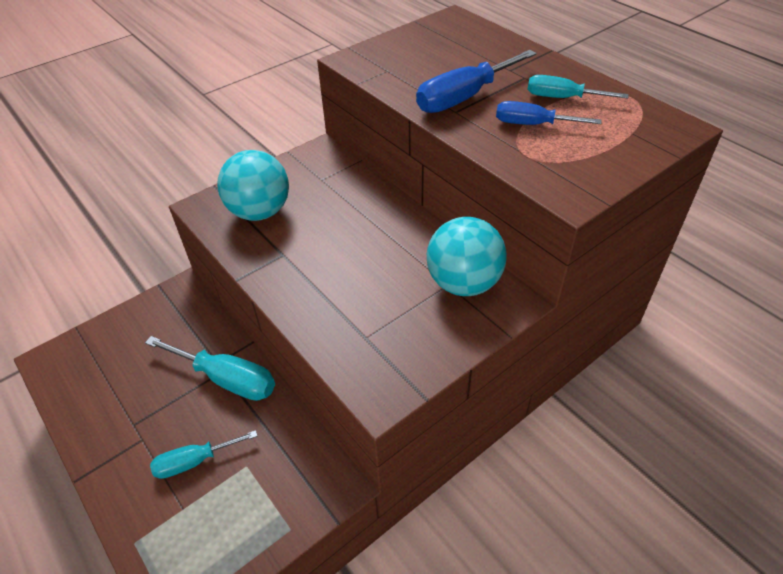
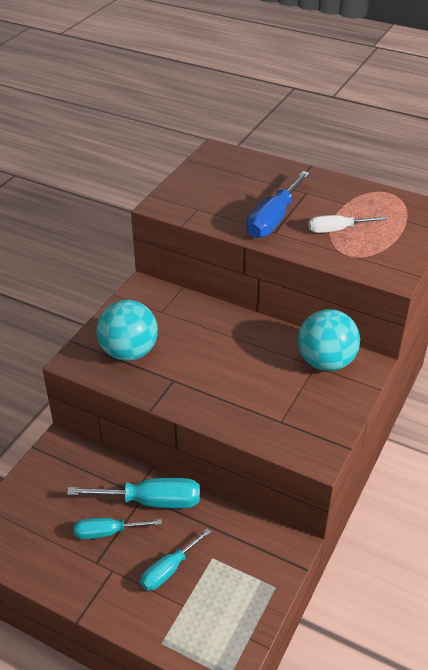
camera: 25 degrees left, 5 degrees down
(532, 124) = (336, 230): blue screwdriver -> white screwdriver
(562, 98) = (343, 204): turquoise screwdriver -> turquoise screwdriver (107, 532)

